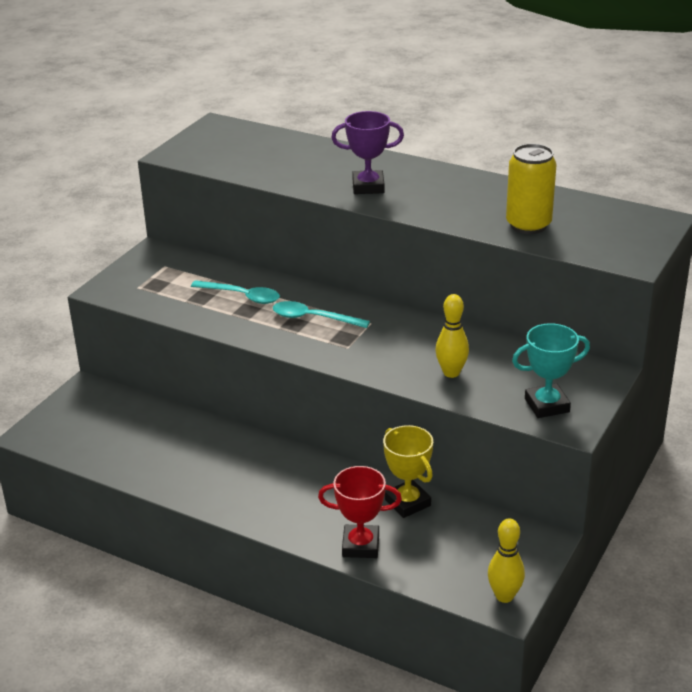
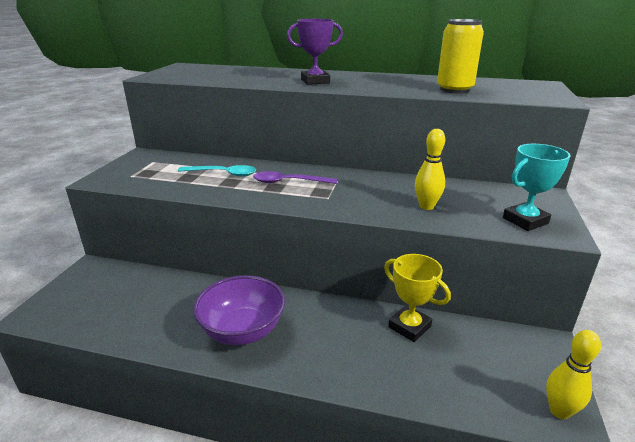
camera: 15 degrees left, 5 degrees down
(234, 481) = (242, 331): none -> purple bowl
(313, 318) = (289, 182): turquoise spoon -> purple spoon
(360, 545) = (390, 378): red trophy -> none

